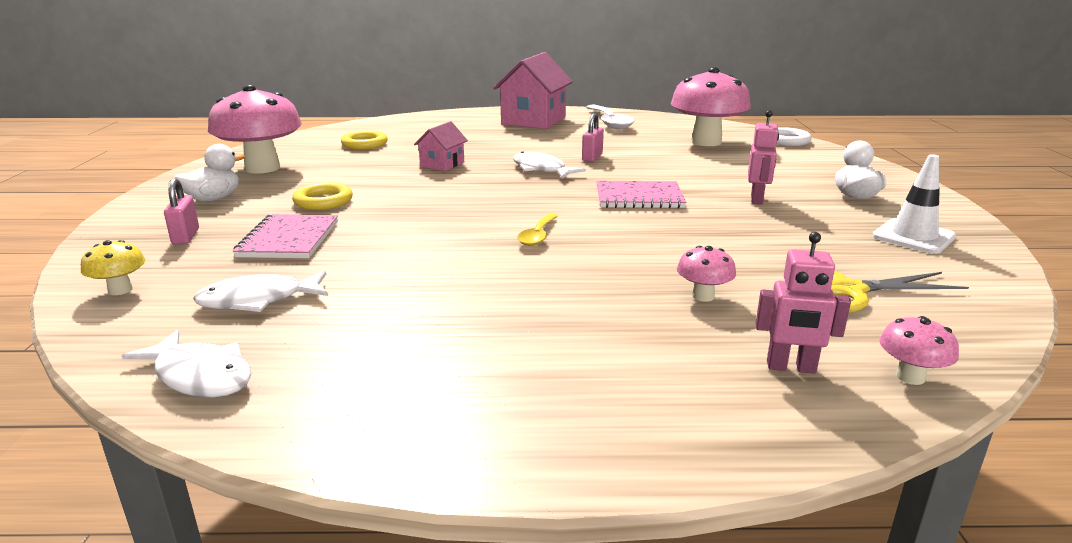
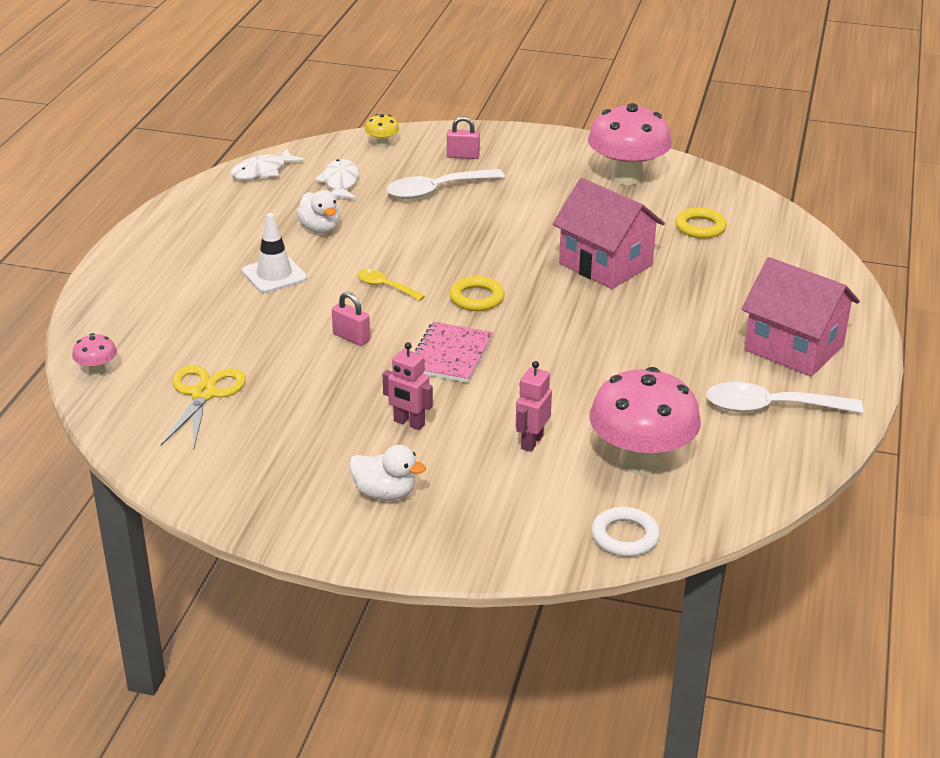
camera: 105 degrees right, 10 degrees up
(213, 199) = (544, 161): white duck -> white duck (320, 229)
(289, 239) = (436, 190): pink notebook -> white spoon
(323, 201) = (516, 203): yellow ring -> yellow ring (476, 298)
(442, 164) = (605, 264): pink house -> pink house, size x1.94
(541, 169) = (564, 317): white fish -> none
(592, 157) = (599, 357): pink padlock -> pink padlock (351, 337)
(703, 296) = (239, 331): pink mushroom -> none
(791, 367) = (138, 334): pink robot -> pink robot (531, 442)
(913, 236) = (267, 477): white traffic cone -> white traffic cone (274, 275)

